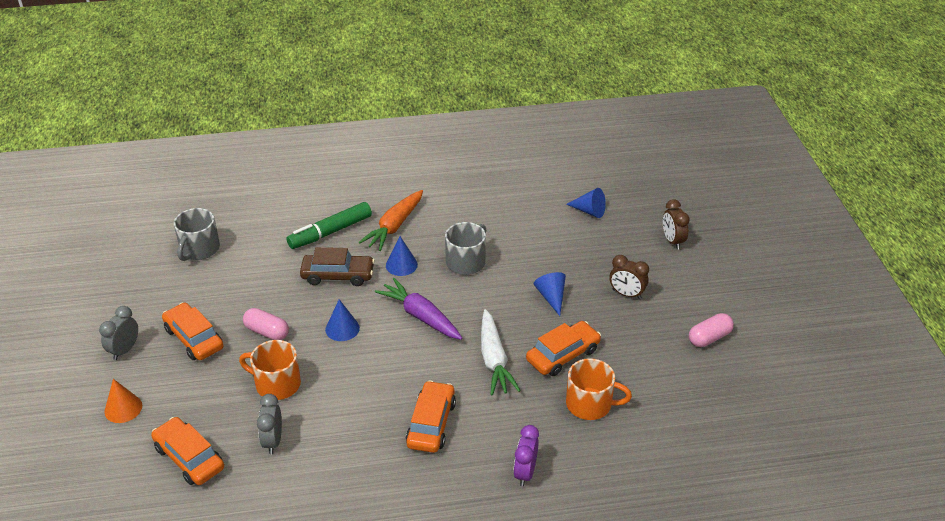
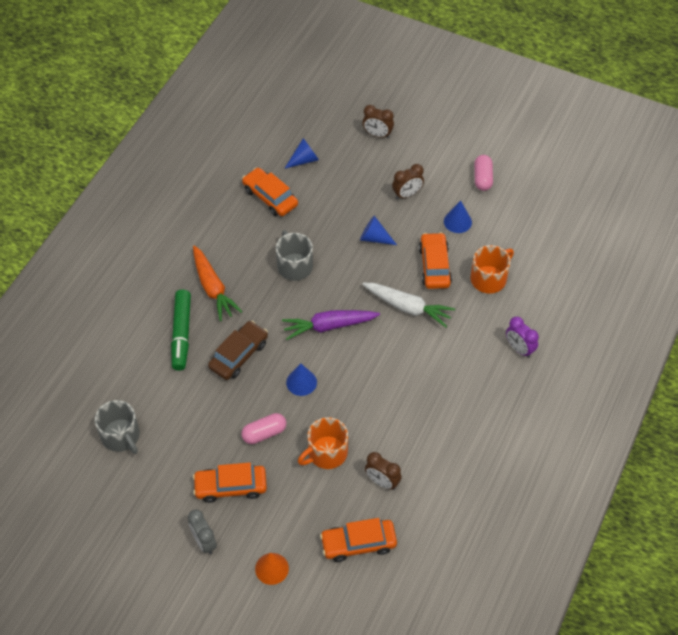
camera: 55 degrees left, 15 degrees up
(273, 441) = (382, 482): grey clock -> brown clock
(401, 265) = (262, 308): blue cone -> blue cone (457, 221)
(431, 424) = (438, 377): orange car -> orange car (270, 197)

